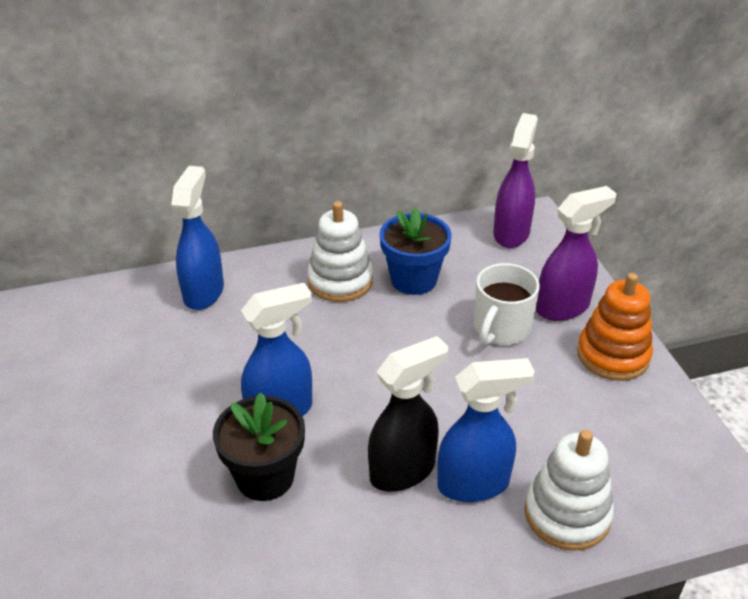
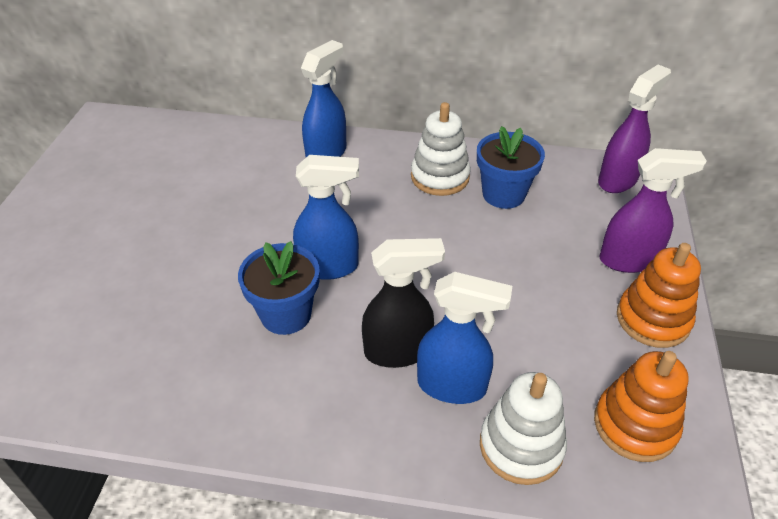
camera: 25 degrees right, 5 degrees up
(265, 477) = (286, 314): black flower pot -> blue flower pot
(501, 328) = (558, 260): white mug -> none
(650, 456) = (635, 425): none -> orange stacking toy

